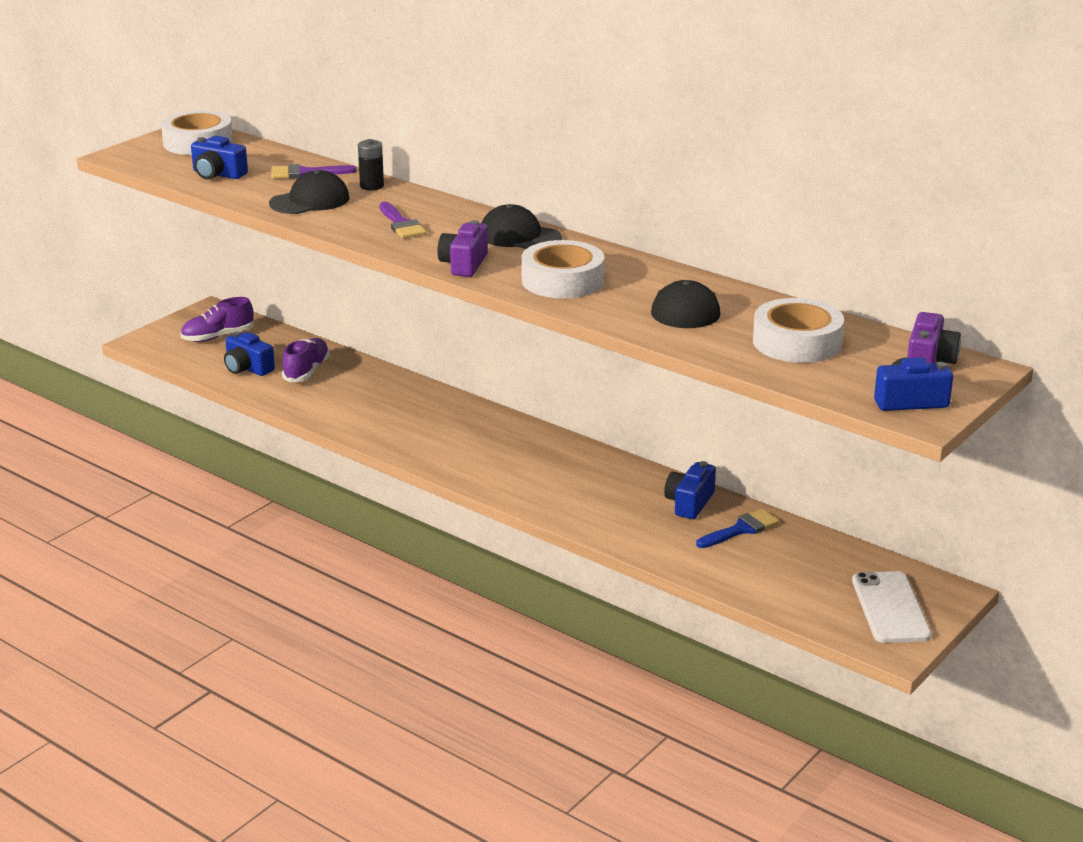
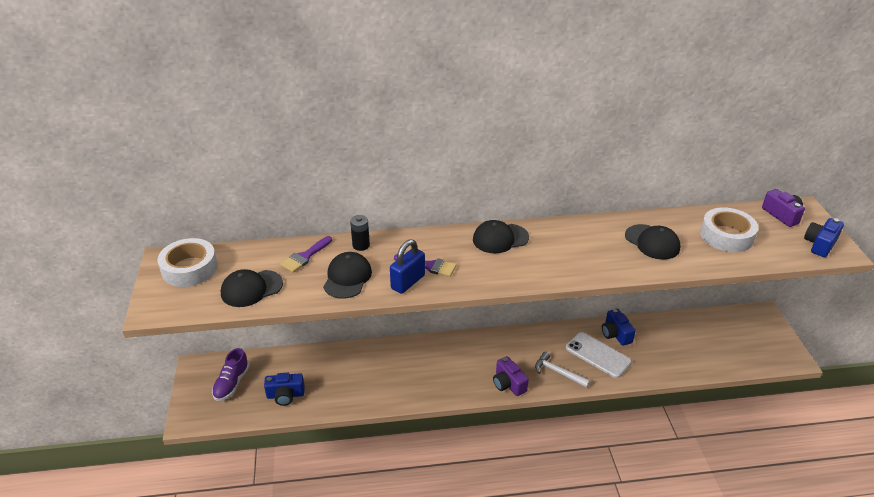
camera: 45 degrees left, 10 degrees up
(217, 174) = (251, 288): blue camera -> black cap
(306, 371) = (322, 374): purple shoe -> none
(356, 226) = (408, 282): none -> blue padlock
(464, 264) = (512, 276): purple camera -> purple camera (508, 384)
(549, 494) = (558, 372): none -> white hammer
(562, 281) = (574, 258): white tape -> none
(741, 529) = (655, 335): blue brush -> none
(890, 608) = (760, 338): white phone -> white phone (598, 355)

